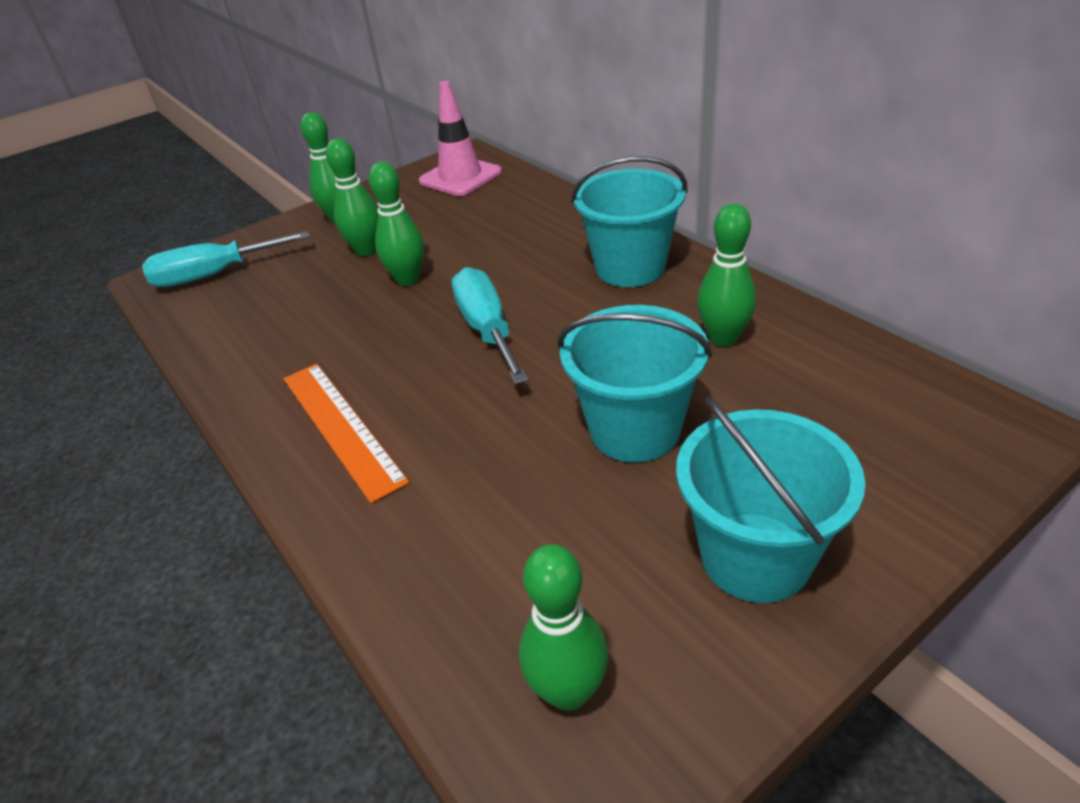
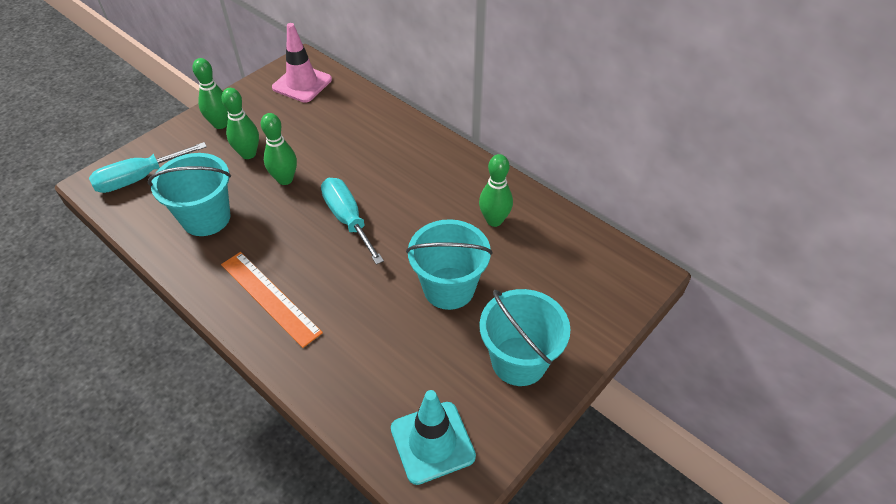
camera: 15 degrees left, 10 degrees up
(568, 691) = (432, 442): green bowling pin -> turquoise traffic cone
(630, 268) = (433, 167): turquoise bucket -> turquoise bucket (206, 218)

